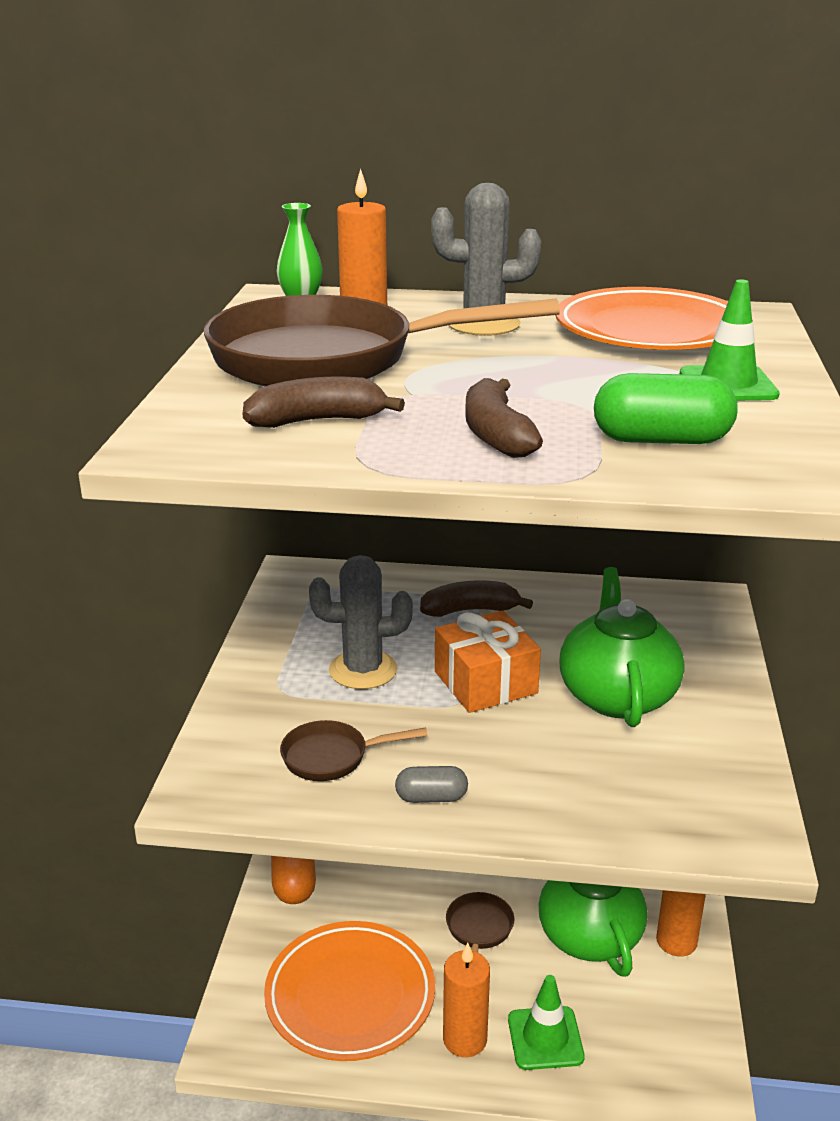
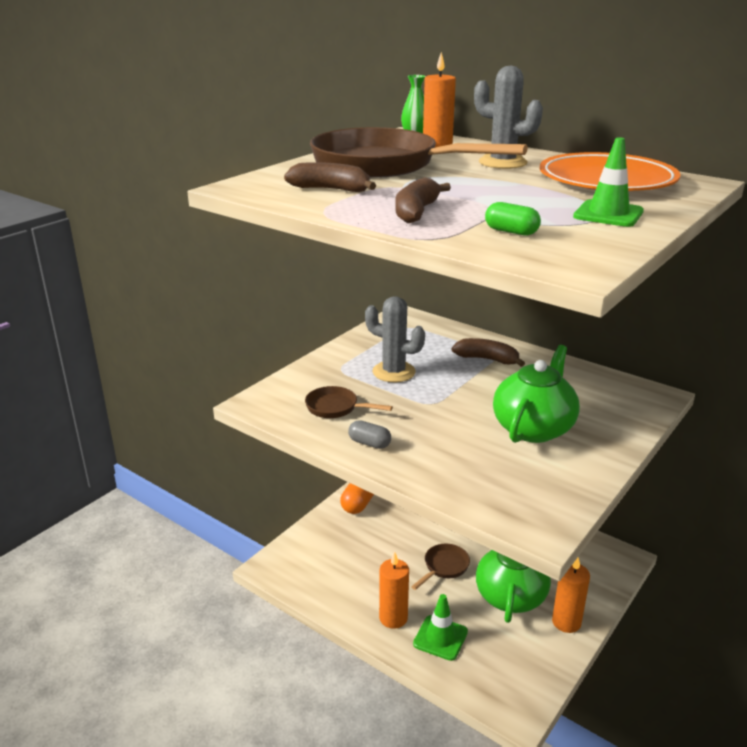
camera: 30 degrees right, 0 degrees up
(350, 996) = (347, 570): orange plate -> none
(485, 682) = (458, 398): orange gift -> none
(661, 440) = (511, 232): green capsule -> green capsule, size x0.60

